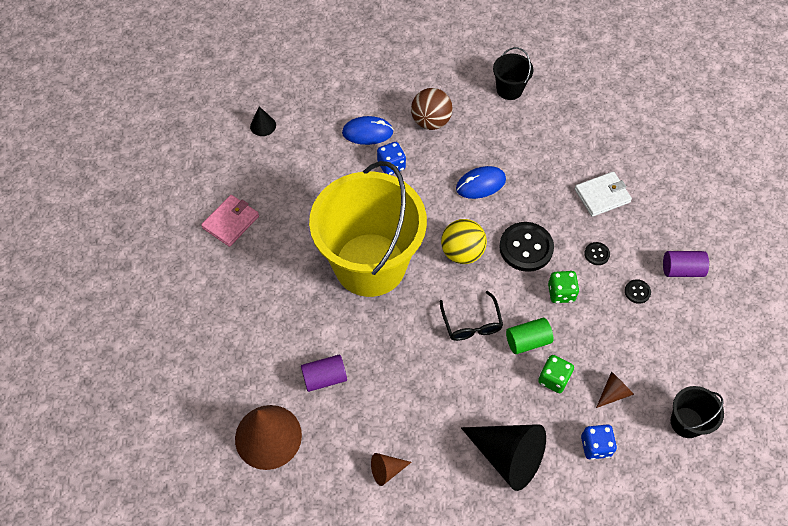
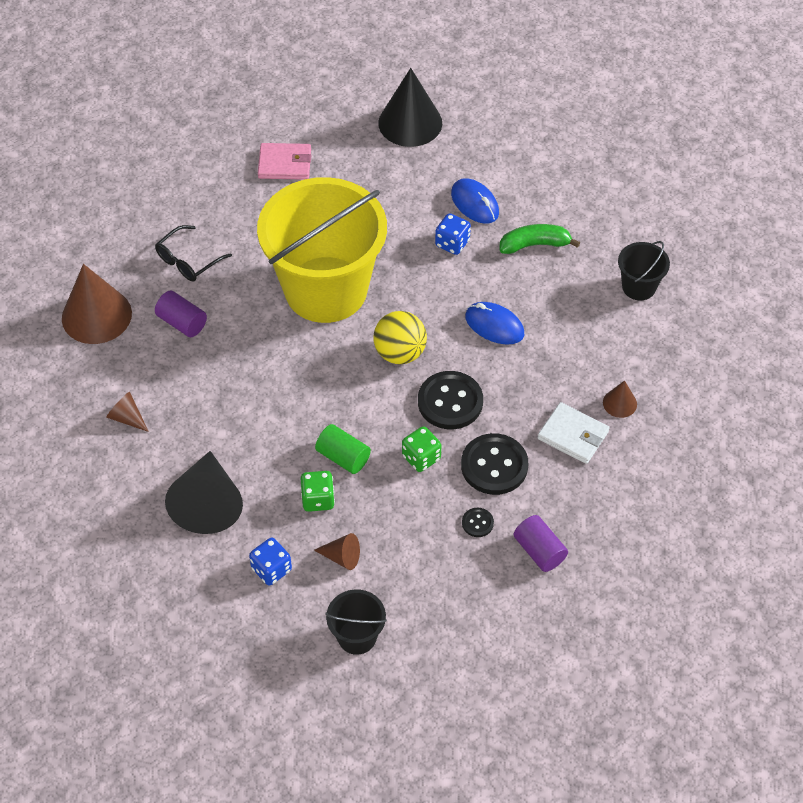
camera: 55 degrees right, 5 degrees down
(263, 125) = (410, 123): black cone -> black cone, size x2.12
(431, 121) = (534, 245): brown ball -> green banana
(471, 323) = (327, 401): black glasses -> black glasses (189, 260)
(594, 155) = (619, 403): none -> brown cone
(596, 254) = (494, 465): black button -> black button, size x2.15

